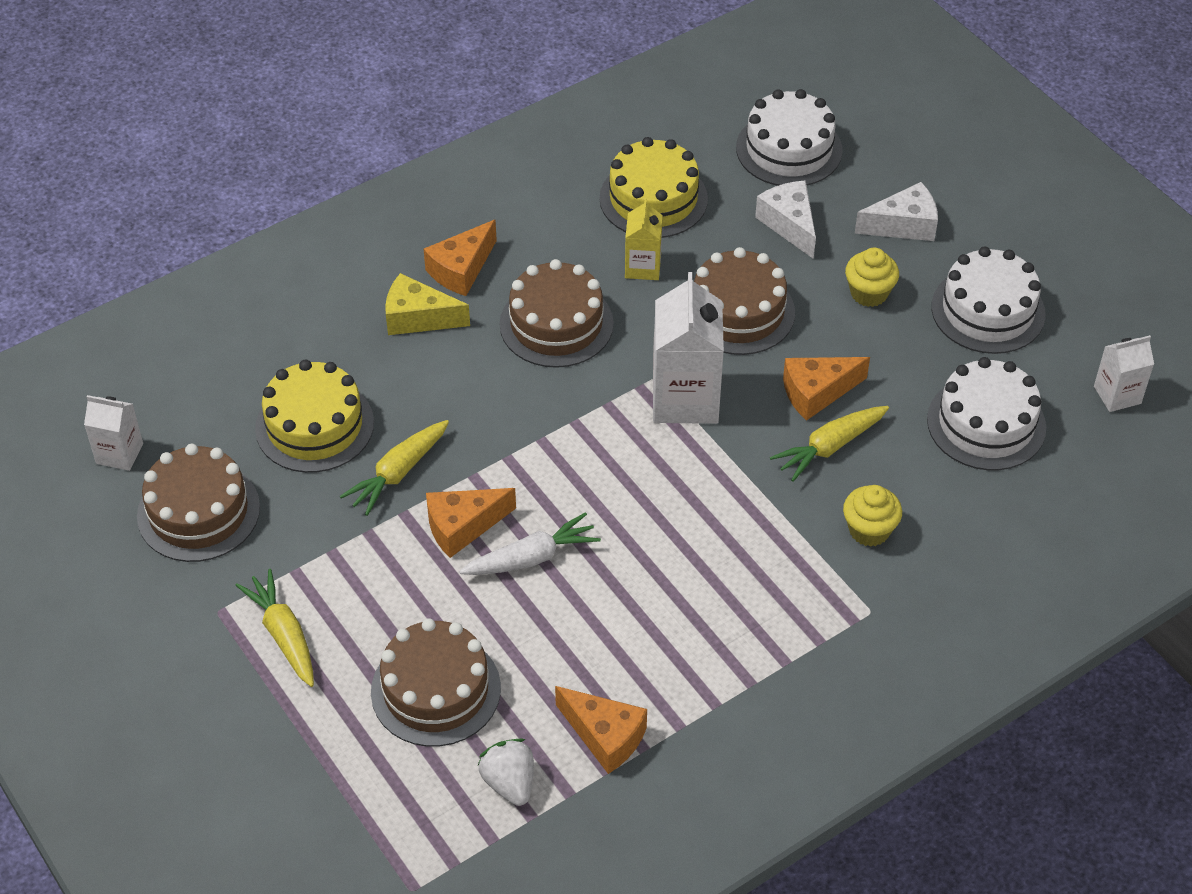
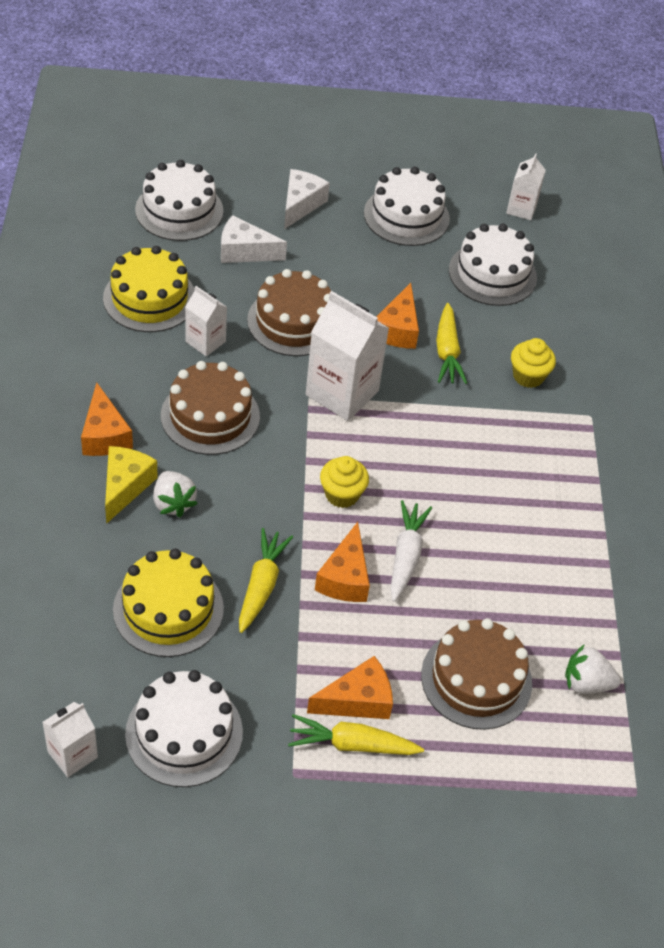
camera: 60 degrees left, 0 degrees up
(198, 512) = (184, 733): brown cake -> white cake
(398, 473) = (261, 585): yellow carrot -> yellow carrot turned 150 degrees counterclockwise
(418, 318) = (125, 486): yellow cheese -> yellow cheese turned 150 degrees clockwise
(431, 359) = (173, 503): none -> white strawberry
(605, 736) = (586, 607): orange cheese -> orange cheese (357, 700)
(643, 267) = (205, 341): yellow carton -> white carton
(869, 293) = (340, 255): yellow cupcake -> yellow cupcake (342, 494)

